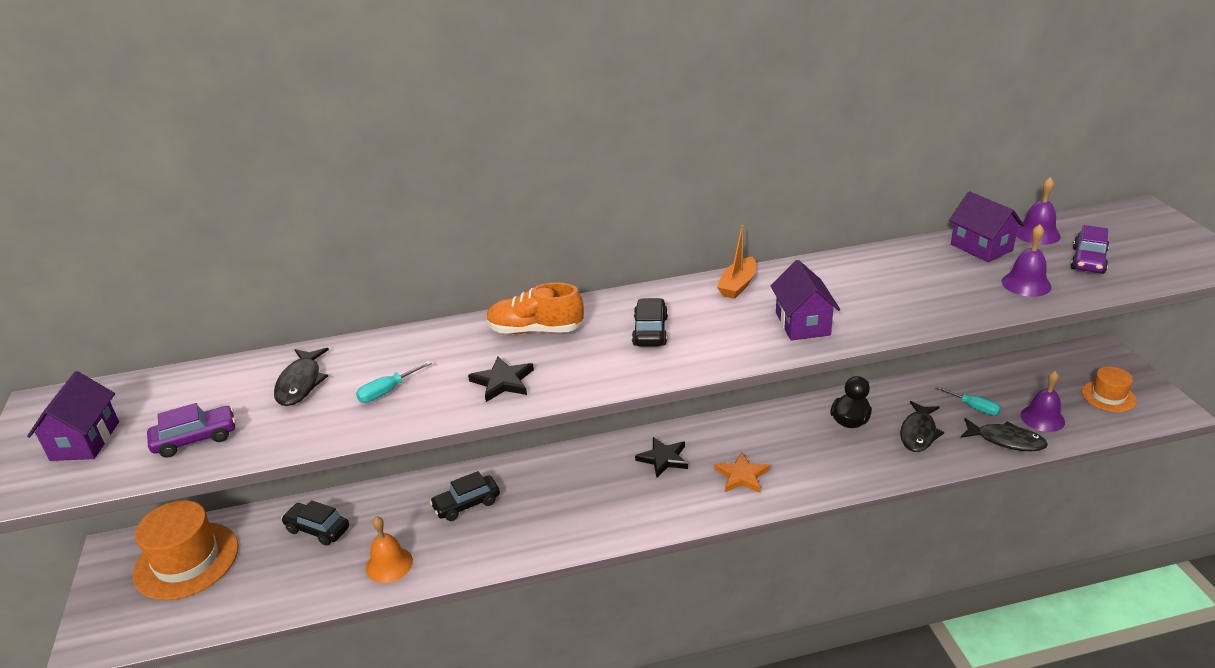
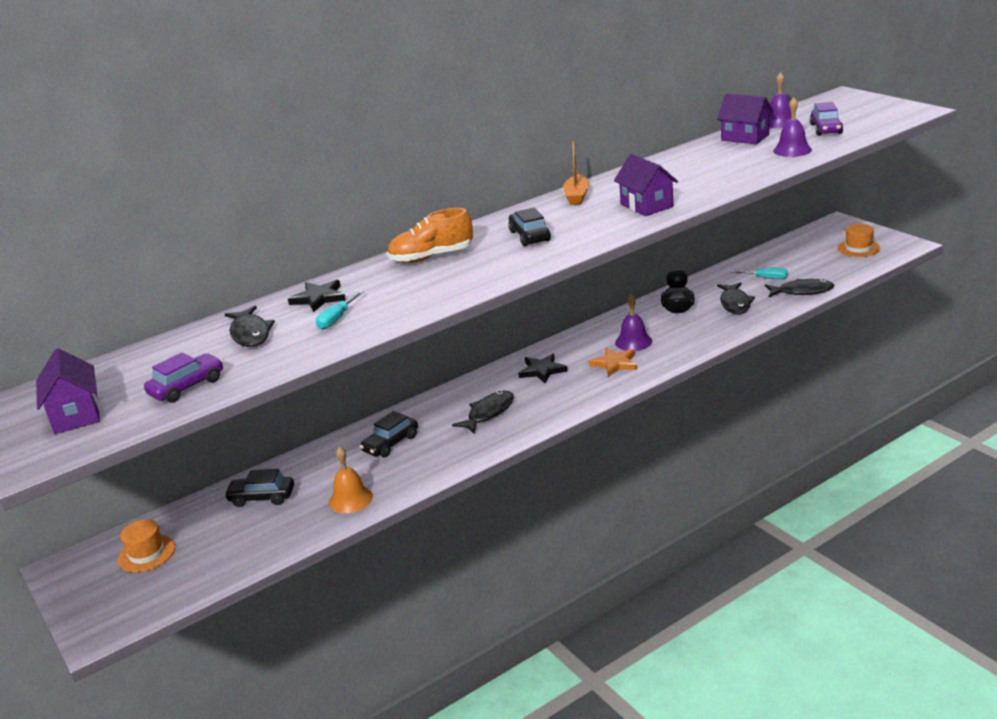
camera: 20 degrees left, 5 degrees down
(186, 560) = (146, 553): orange hat -> orange hat, size x0.56
(503, 381) = (433, 290): black star -> black star (319, 298)
(579, 498) = (488, 413): none -> black fish
(1042, 418) = (820, 272): purple bell -> purple bell (633, 341)

